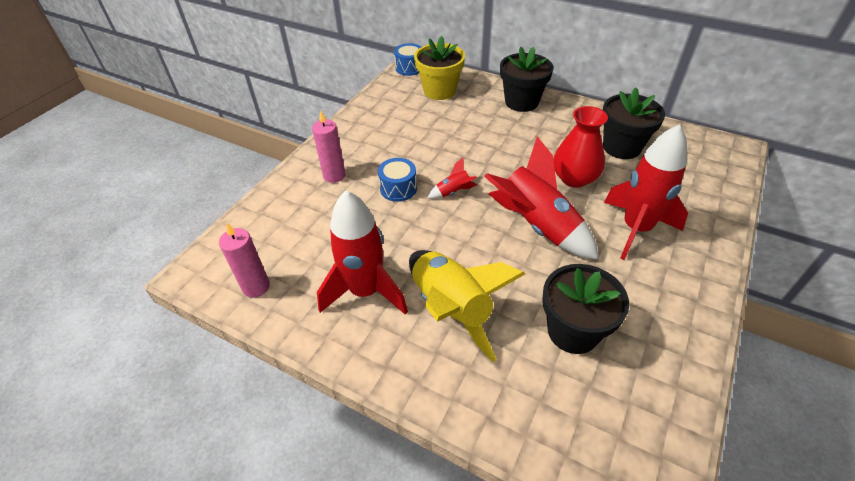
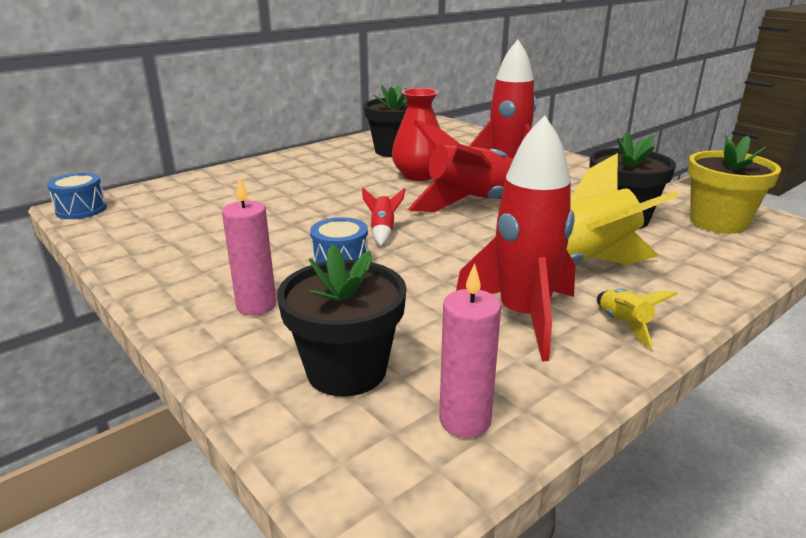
camera: 70 degrees left, 20 degrees down
(376, 348) = (623, 325): none -> yellow rocket
(439, 91) = (171, 202): yellow flower pot -> yellow flower pot (718, 222)
(521, 102) = (266, 169): black flower pot -> black flower pot (346, 370)

